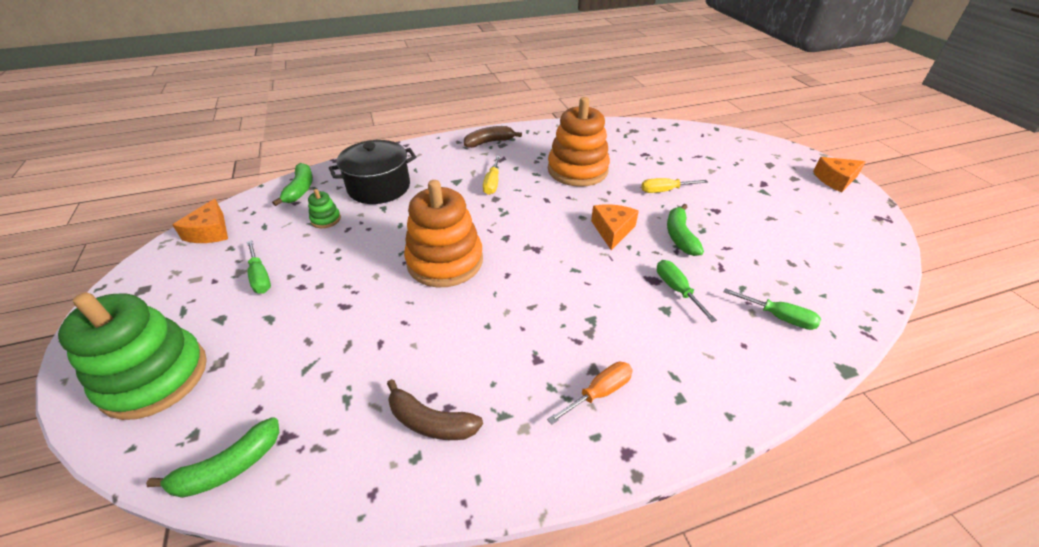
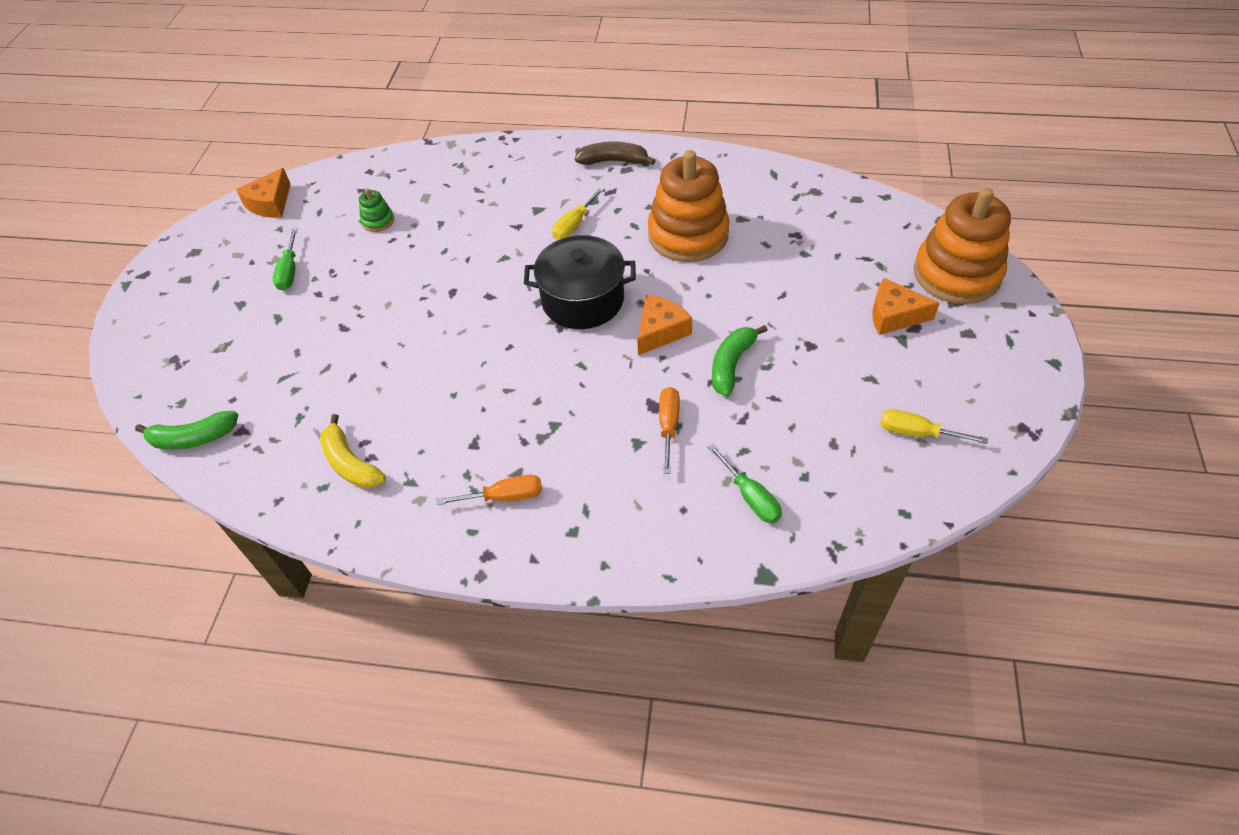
camera: 30 degrees right, 10 degrees up
(155, 377) = (173, 342): green stacking toy -> none
(300, 189) = (373, 174): green banana -> none
(379, 187) = (451, 194): black pot -> black pot (583, 300)
(430, 422) = (350, 463): brown banana -> yellow banana
(445, 261) = (460, 310): orange stacking toy -> orange stacking toy (956, 274)
(665, 191) = (771, 298): yellow screwdriver -> yellow screwdriver (917, 433)
(677, 290) = (668, 426): green screwdriver -> orange screwdriver
(835, 180) = (1026, 354): orange cheese -> orange cheese (894, 315)

